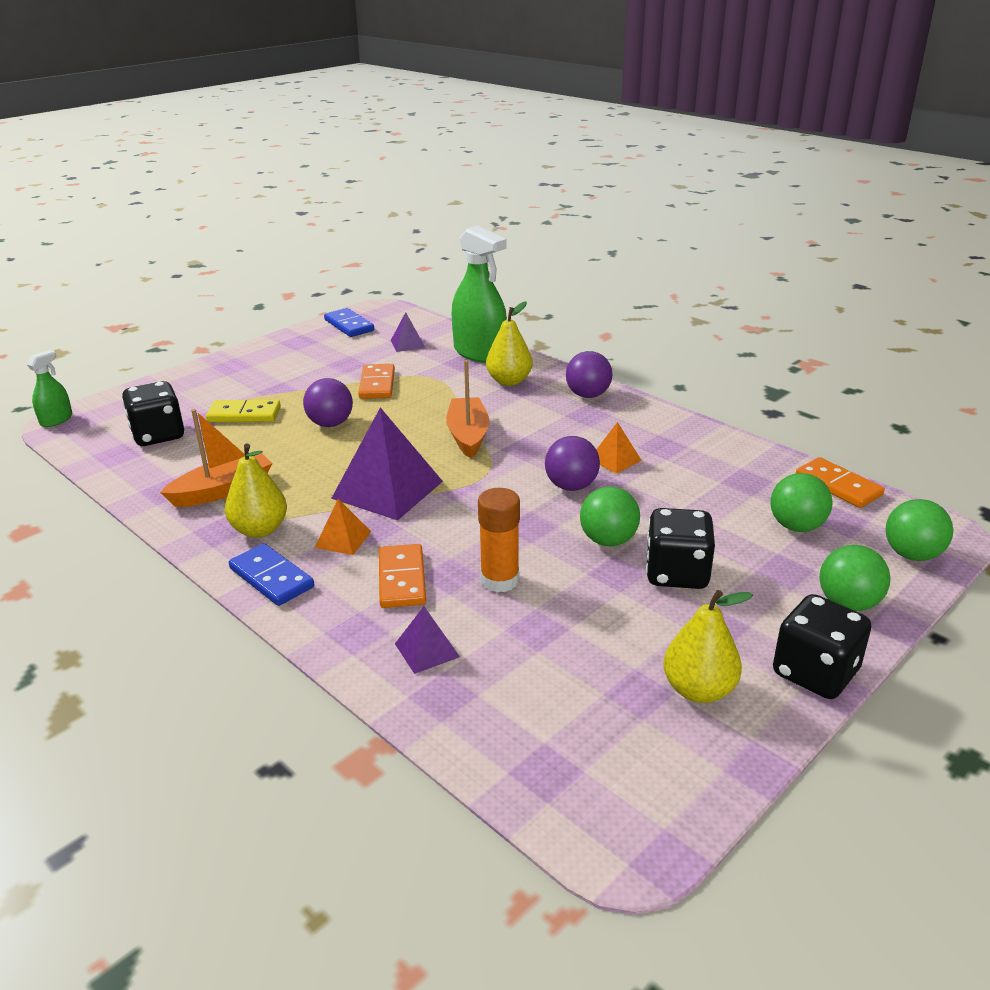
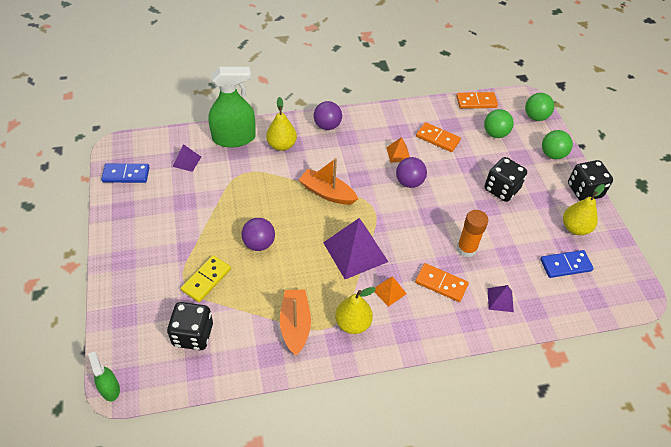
camera: 60 degrees left, 20 degrees up
(271, 578) = (403, 336): blue domino -> blue domino (565, 265)
(377, 384) = (228, 200): orange domino -> orange domino (437, 138)
(608, 540) = (462, 196): green ball -> none

